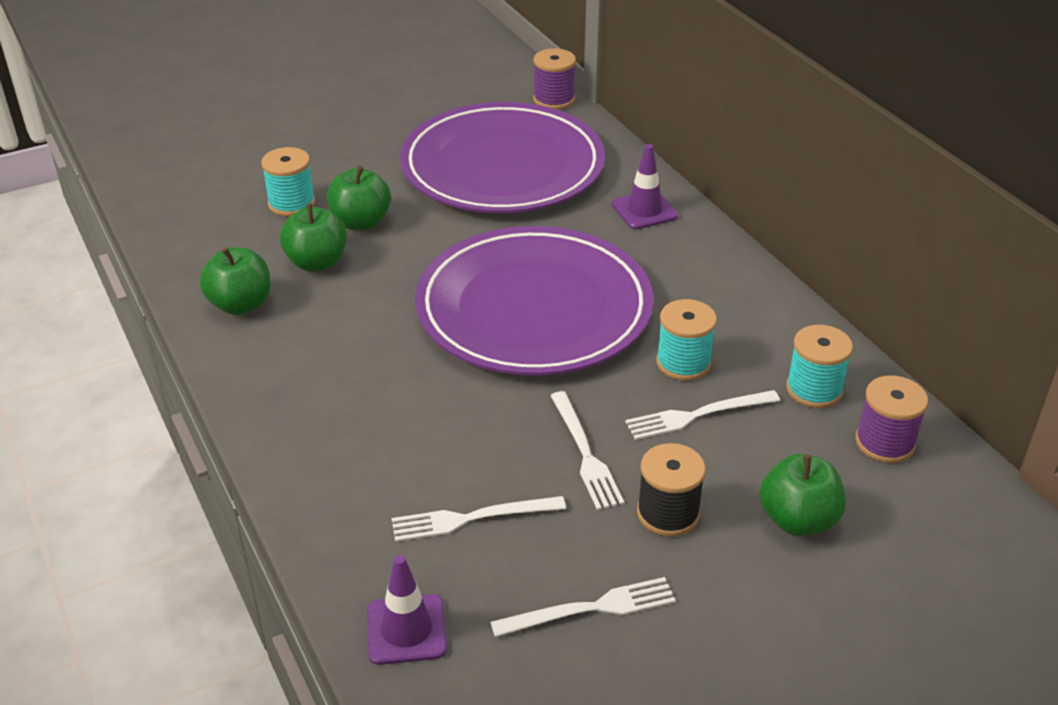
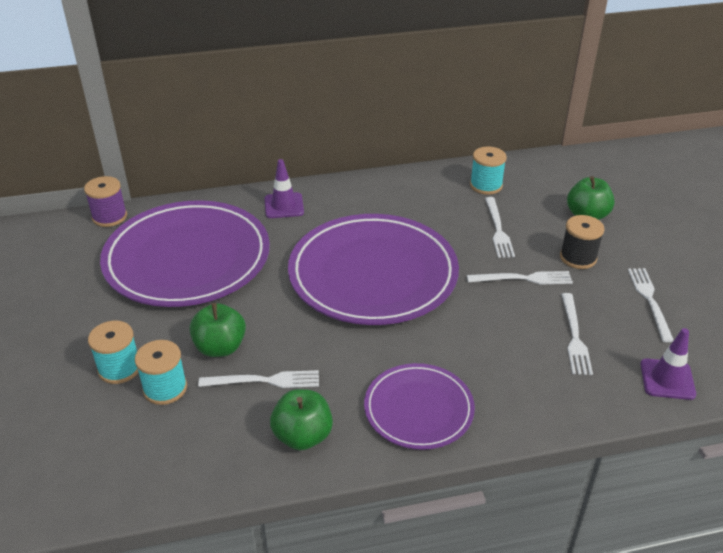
camera: 75 degrees left, 0 degrees up
(296, 383) = (418, 409): none -> purple plate
(317, 262) = (264, 381): green apple -> white fork
(683, 363) = (450, 224): turquoise spool -> turquoise spool (119, 368)
(884, 443) = (533, 175): purple spool -> none

